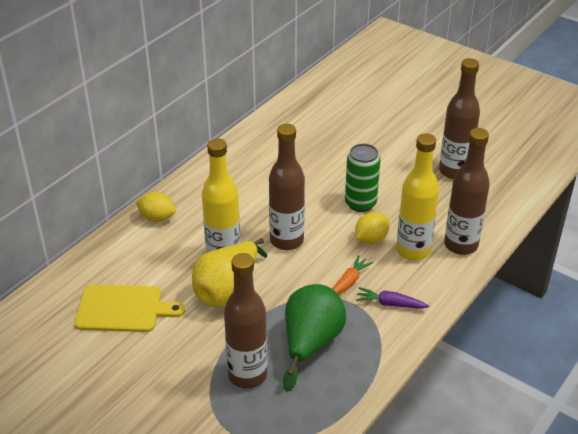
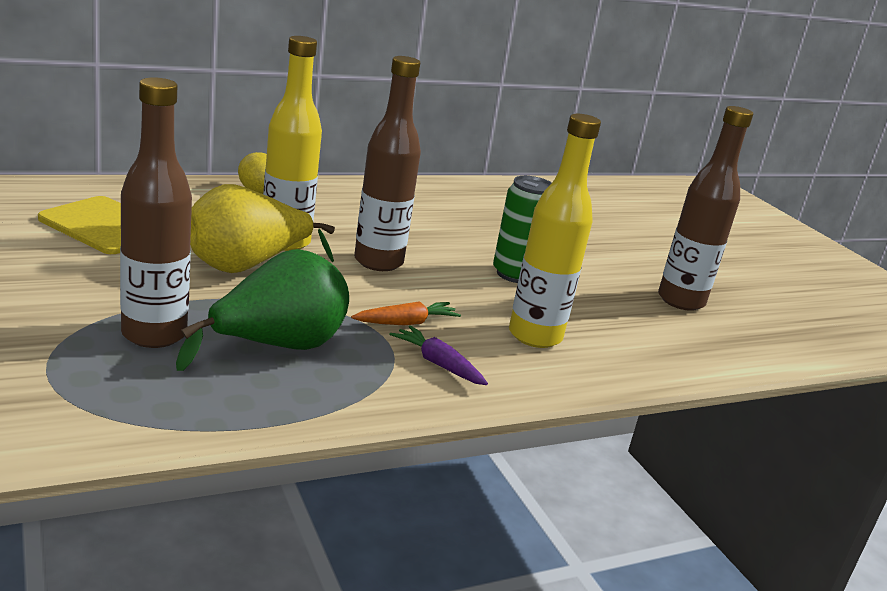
camera: 25 degrees right, 15 degrees down
(371, 239) = (489, 304): yellow lemon -> none
(461, 245) = (613, 360): brown bottle -> none

